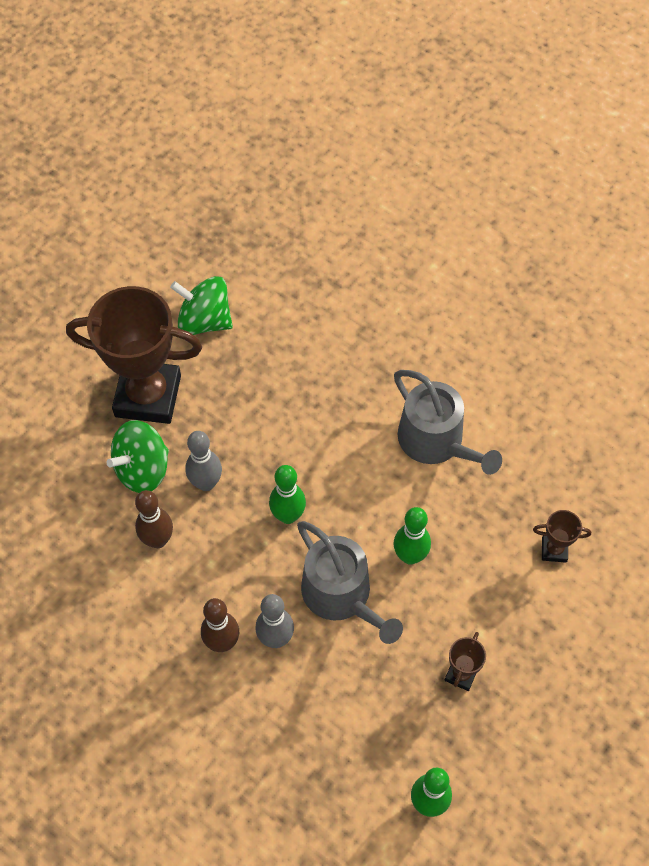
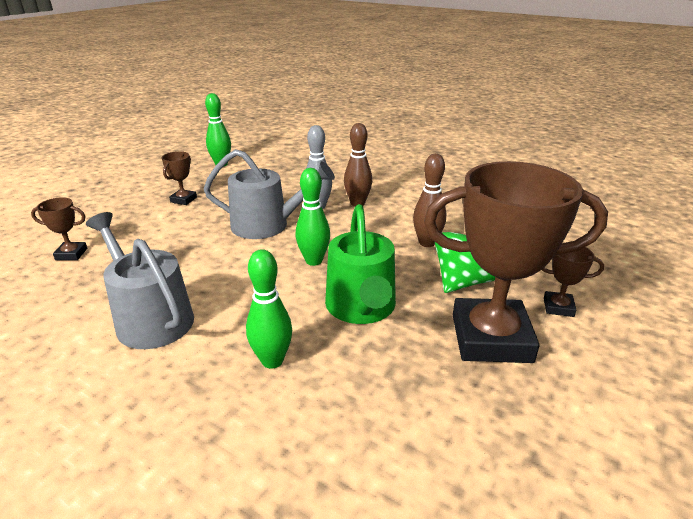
camera: 175 degrees right, 30 degrees down
(71, 427) = (558, 307): none -> brown trophy
(204, 321) = (457, 431): green spinning top -> none
(206, 483) = (396, 276): grey bowling pin -> none
(248, 440) = (361, 308): none -> green watering can
(341, 595) = (267, 225): grey watering can -> grey watering can turned 135 degrees clockwise
(410, 556) = (205, 245): green bowling pin -> green bowling pin (272, 360)

